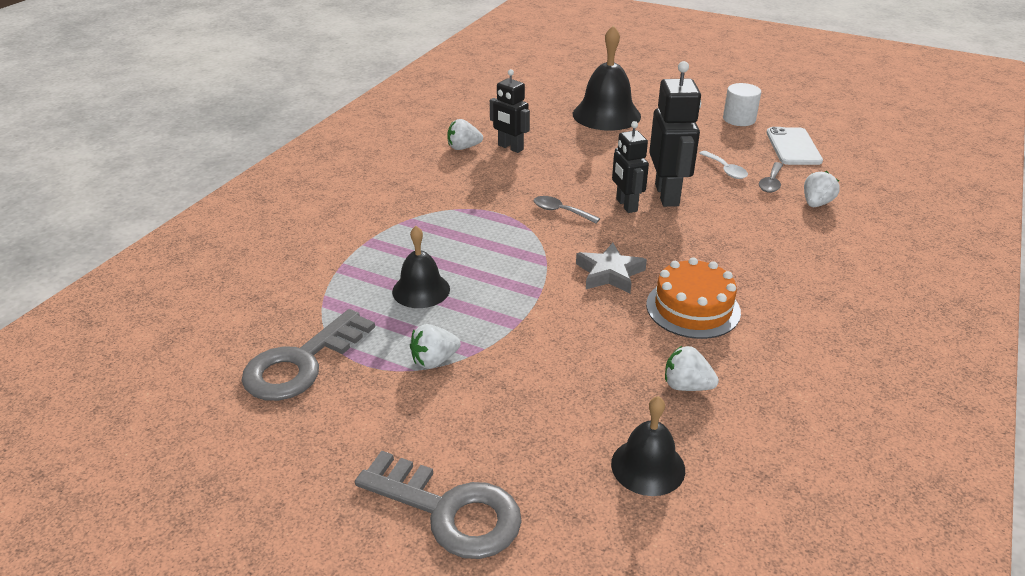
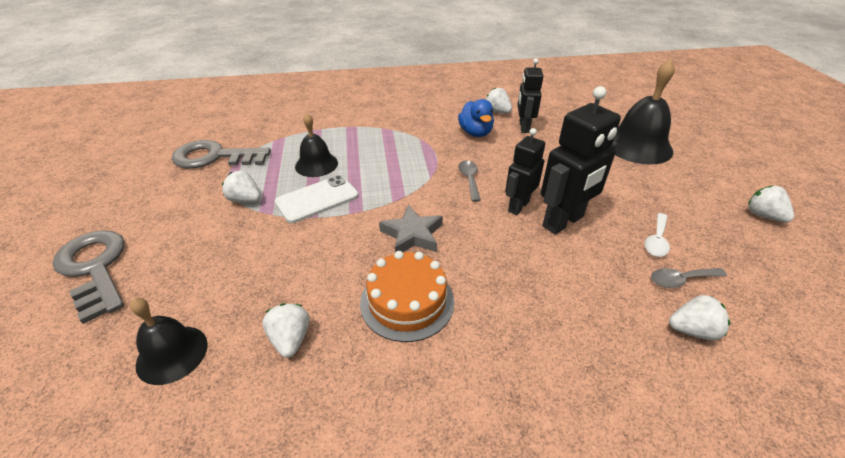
camera: 55 degrees right, 5 degrees up
(449, 511) = (95, 268): grey key -> grey key turned 150 degrees clockwise
(486, 175) = (475, 133): none -> blue duck
(739, 119) = (763, 216): white cylinder -> white strawberry
(793, 147) = (778, 272): white phone -> white phone (317, 199)

